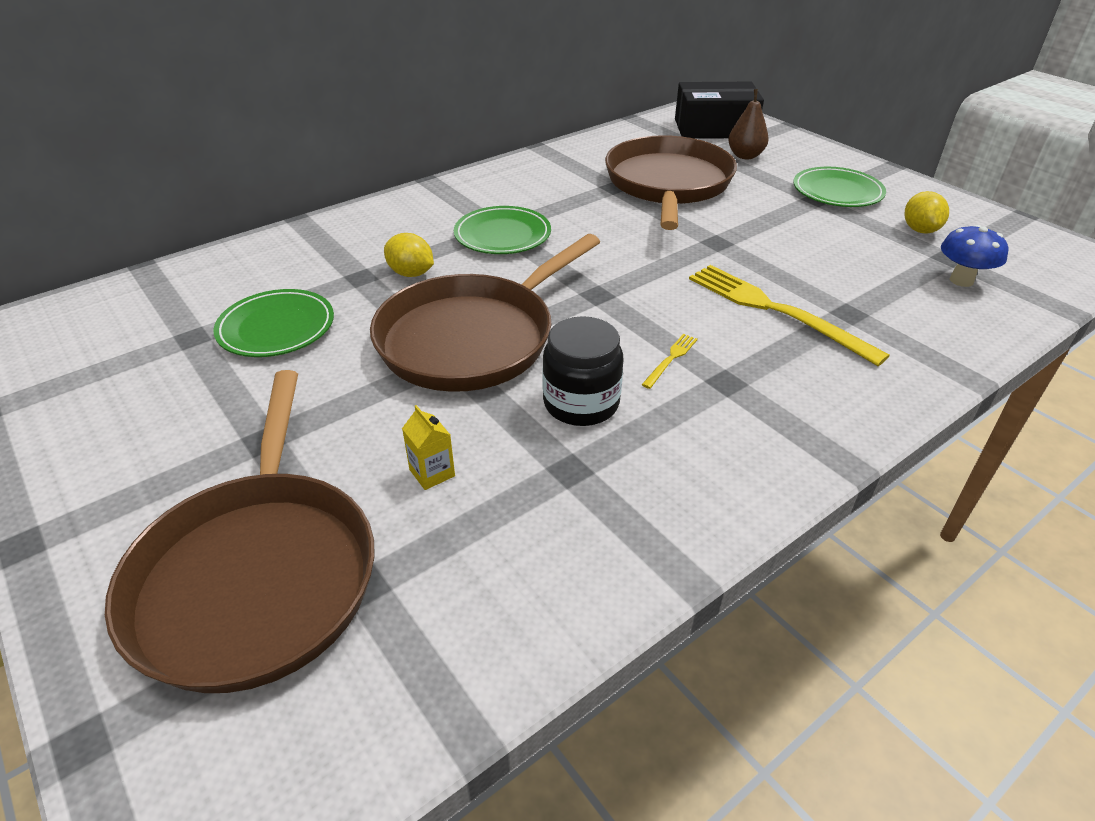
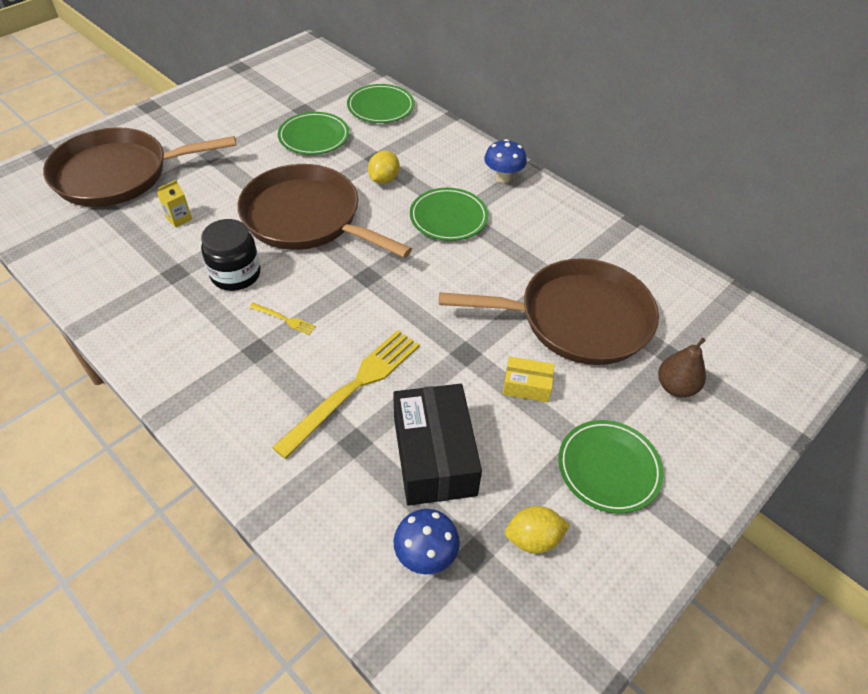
camera: 80 degrees right, 10 degrees up
(238, 267) = (380, 107): none -> green plate
(441, 197) = (503, 178): none -> blue mushroom
(714, 128) = (744, 362): black box -> black box (434, 456)
(755, 216) = (526, 386): none -> yellow box

